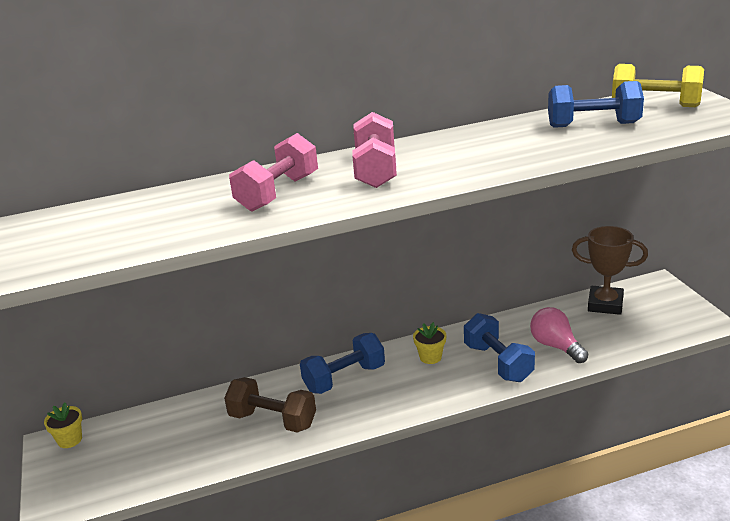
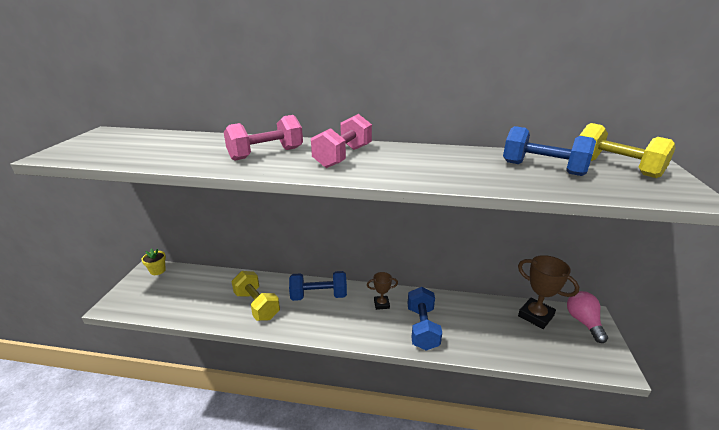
camera: 25 degrees right, 0 degrees up
(273, 420) = (257, 305): brown dumbbell -> yellow dumbbell
(430, 357) = (381, 304): yellow flower pot -> brown trophy
(556, 346) = (473, 333): pink light bulb -> pink light bulb (583, 322)

